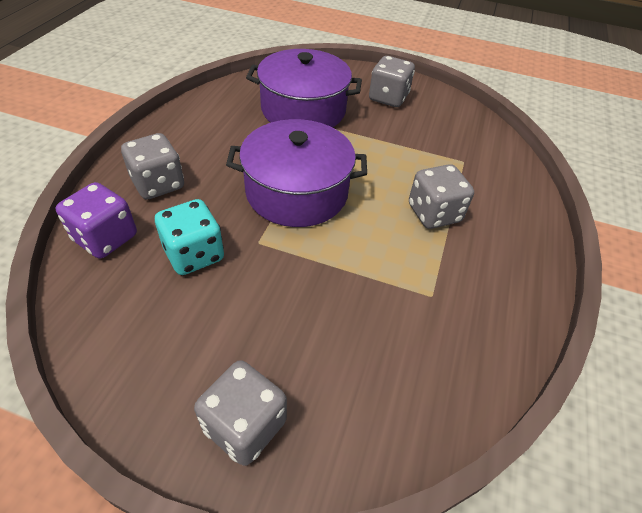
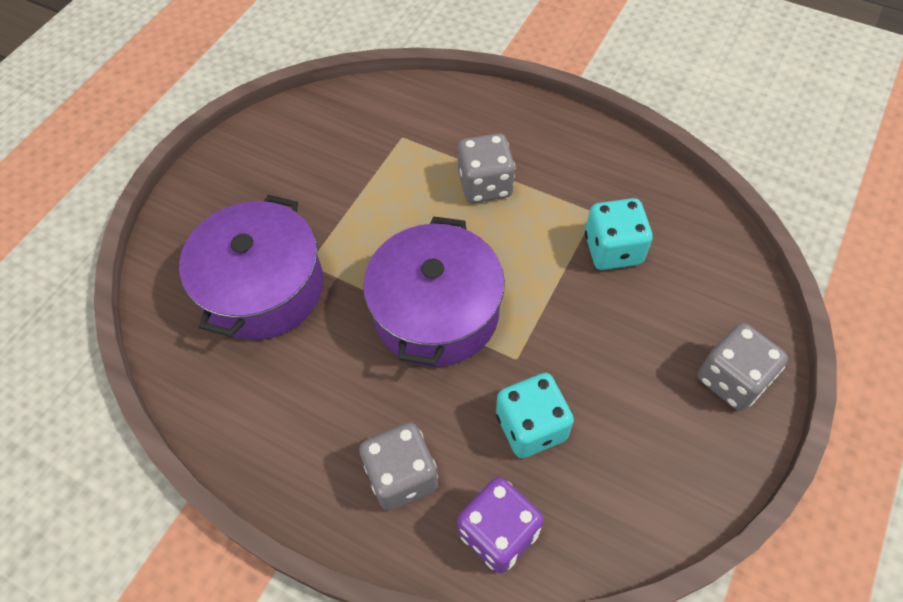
camera: 75 degrees left, 10 degrees up
(388, 98) = (257, 184): grey dice -> none
(389, 311) = (613, 250): none -> turquoise dice

